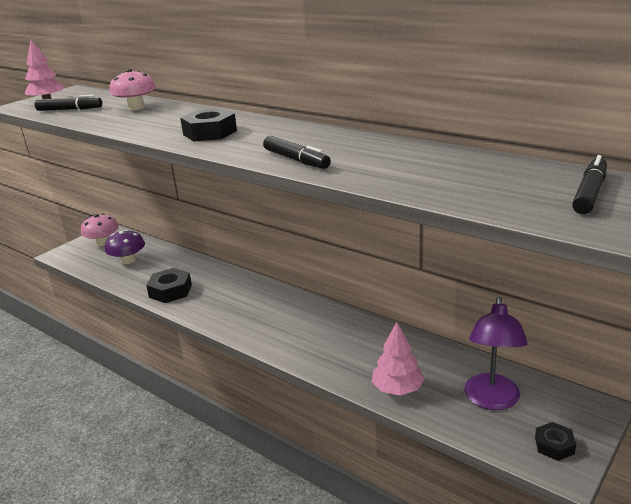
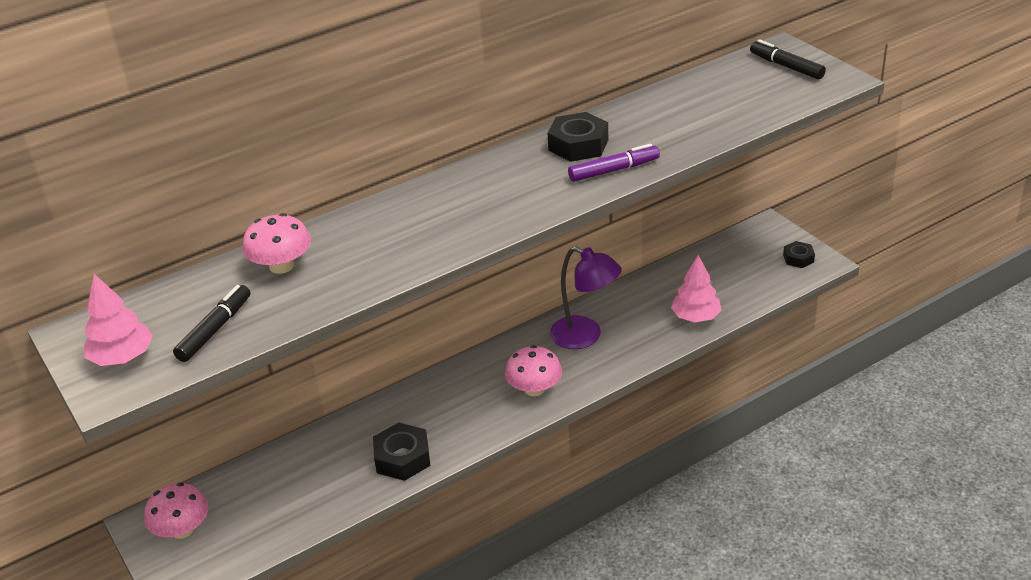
camera: 70 degrees left, 10 degrees up
(128, 260) = (274, 499): purple mushroom -> none
(210, 133) = (470, 213): black nut -> black nut (578, 145)
(258, 324) = (534, 389): none -> pink mushroom
(296, 160) = (614, 170): black marker -> purple marker
(491, 400) = (735, 271): purple lamp -> purple lamp (585, 336)

